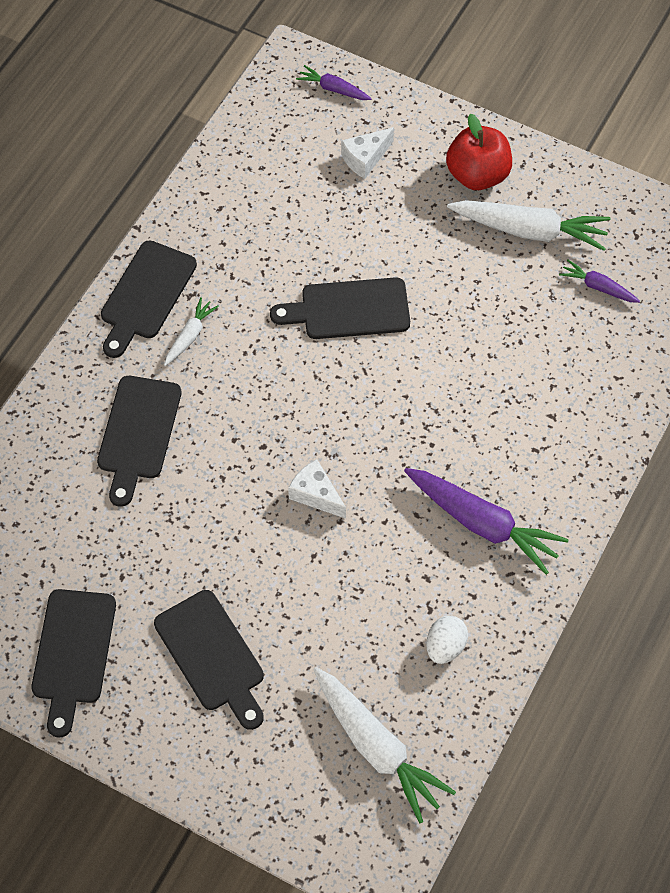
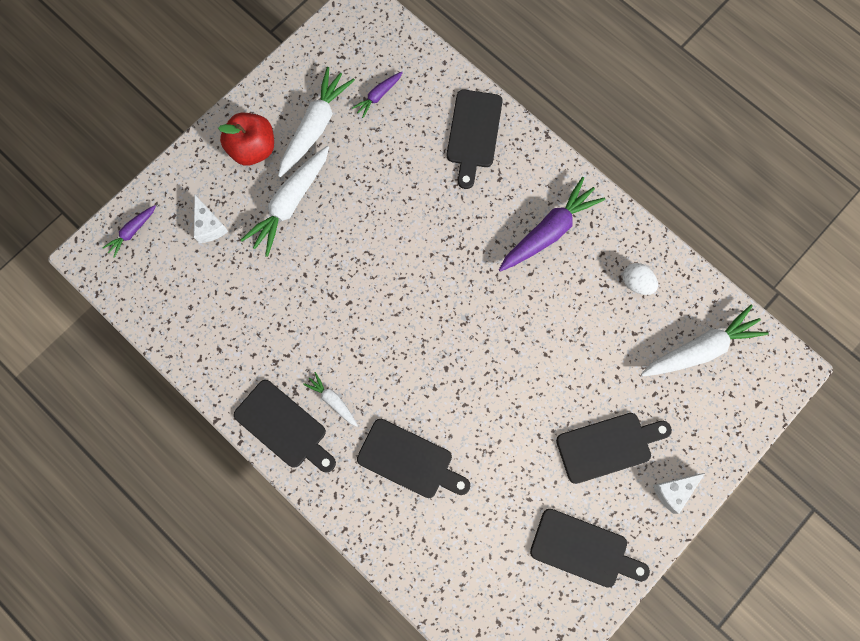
camera: 75 degrees left, 15 degrees up
(316, 495) = (496, 340): white cheese -> white cheese (674, 491)
(349, 309) = (344, 275): black cutting board -> black cutting board (473, 133)
(421, 231) = (290, 203): none -> white carrot

